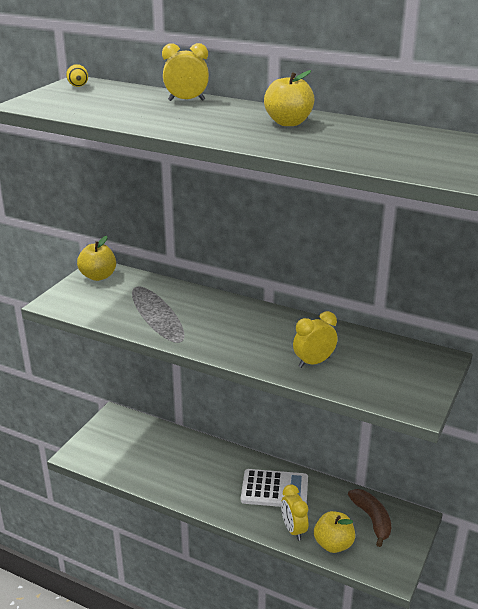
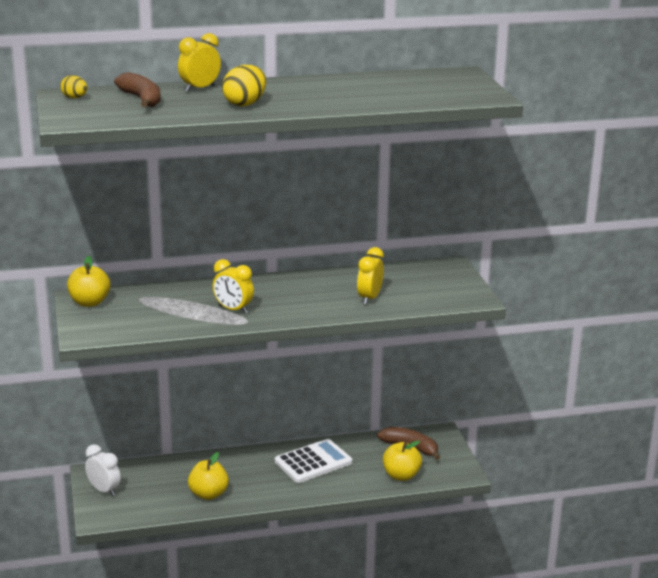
camera: 40 degrees left, 5 degrees down
(104, 434) = (104, 490): none -> white clock
(121, 99) = (142, 99): none -> brown banana
(190, 122) = (245, 104): none -> yellow egg
(288, 123) = (317, 88): yellow apple -> yellow apple (208, 494)
(293, 530) = (361, 481): yellow clock -> yellow clock (233, 310)

